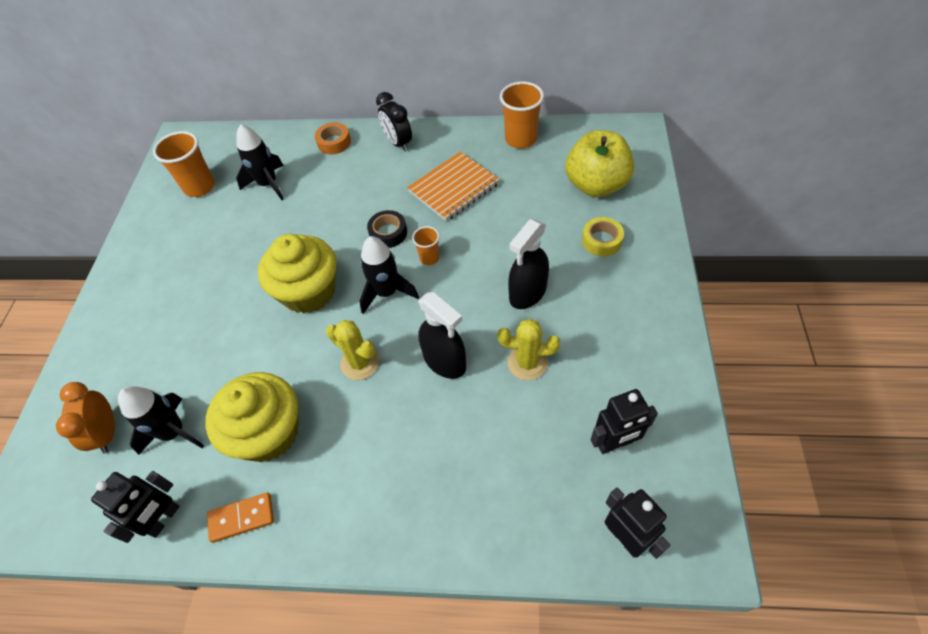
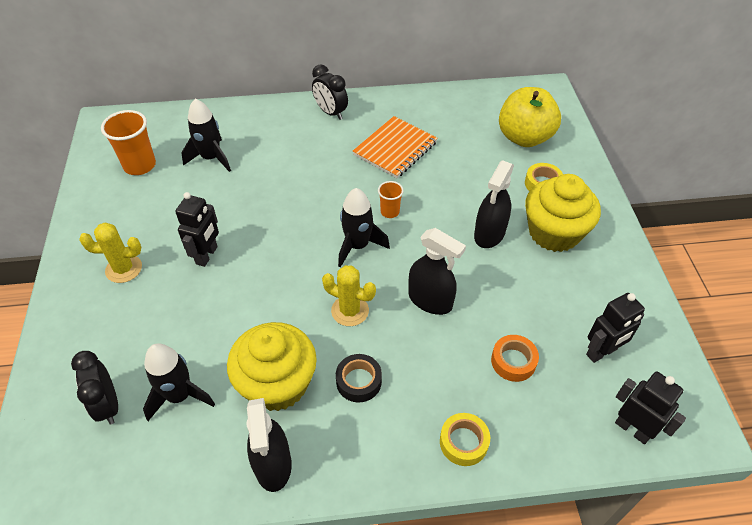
camera: 15 degrees left, 5 degrees down
(107, 433) = (108, 405): orange clock -> black clock
(164, 519) = (192, 477): black robot -> black robot (207, 255)
(241, 518) = (273, 464): orange domino -> black spray bottle
(309, 291) = (281, 252): yellow cupcake -> yellow cupcake (554, 232)
(334, 142) = (267, 116): orange tape -> orange tape (513, 361)
(388, 233) = (344, 193): black tape -> black tape (359, 381)
(437, 524) = (463, 442): none -> yellow tape
(520, 139) = (445, 102): orange cup -> none
(527, 363) = (506, 293): yellow cactus -> yellow cactus (124, 269)

